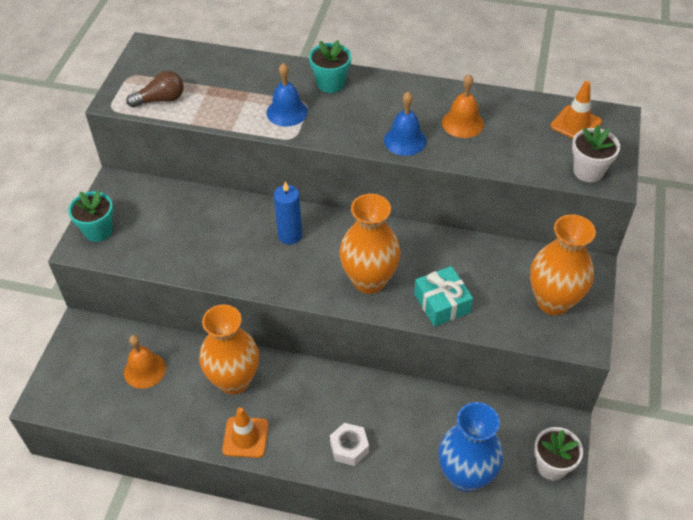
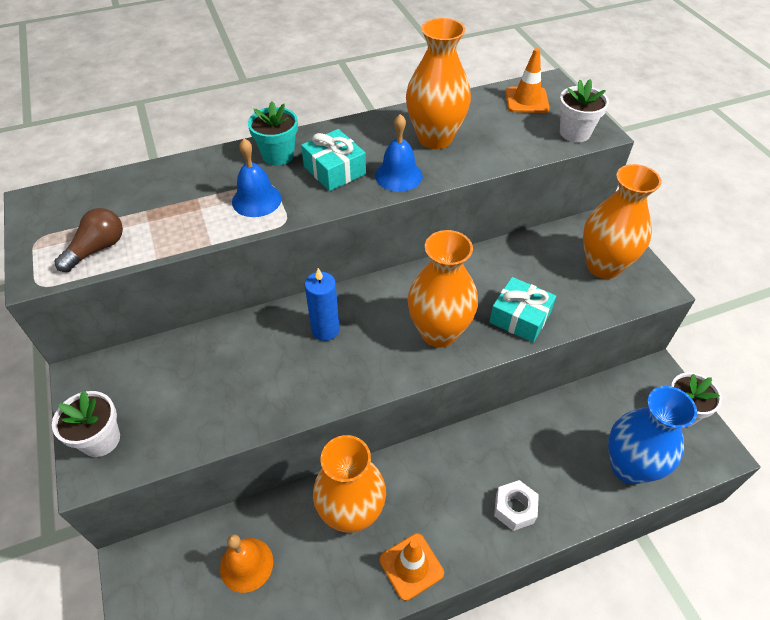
camera: 35 degrees left, 0 degrees up
(98, 231) = (100, 439): turquoise flower pot -> white flower pot
(361, 114) = (334, 170): none -> turquoise gift
(462, 123) = (435, 138): orange bell -> orange vase

